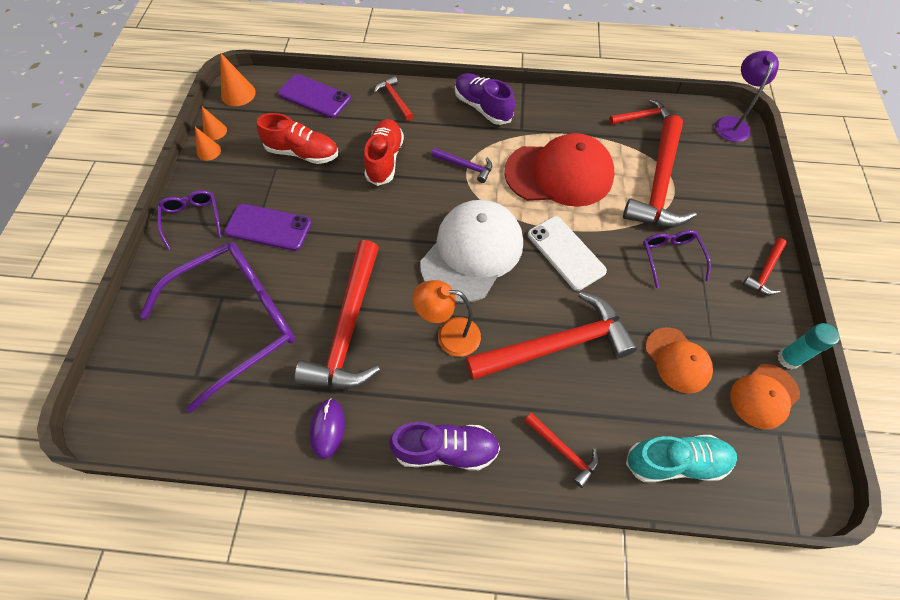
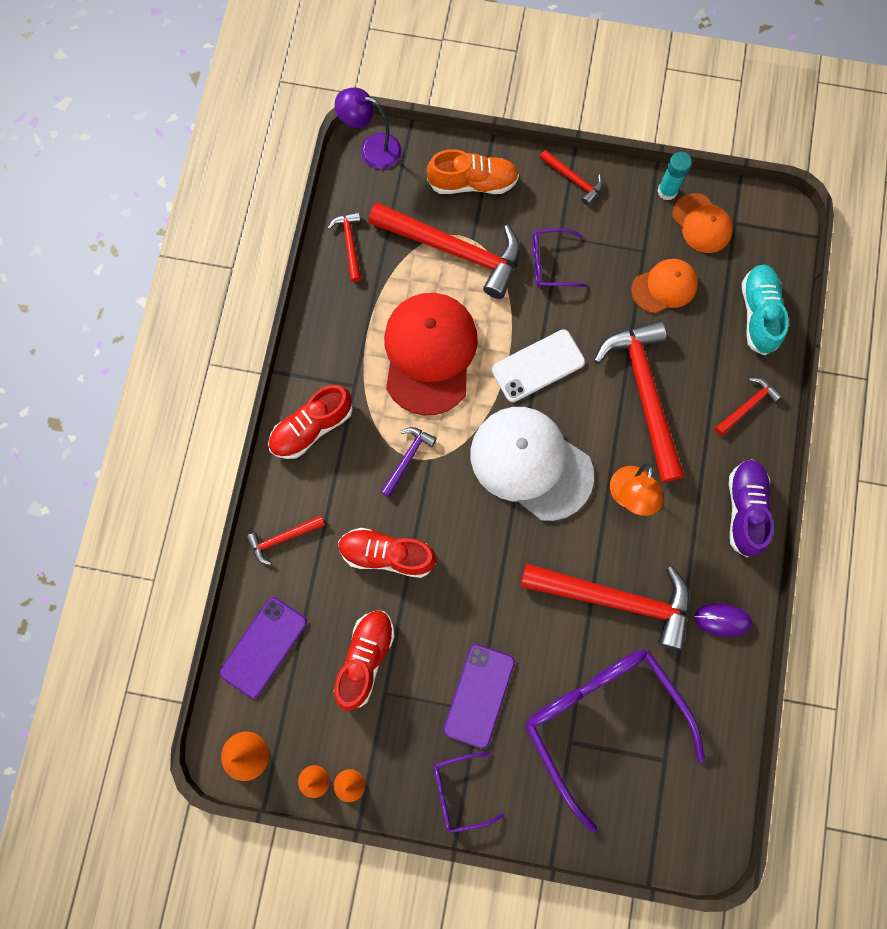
camera: 85 degrees left, 15 degrees up
(482, 107) = (312, 427): purple shoe -> red shoe
(729, 193) = (473, 183): none -> orange shoe

